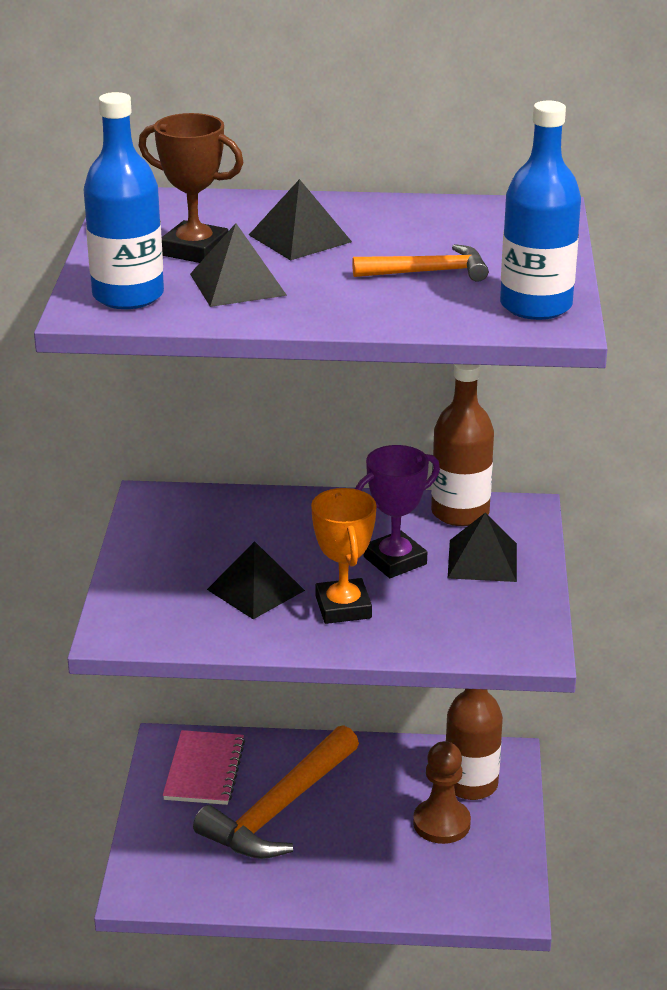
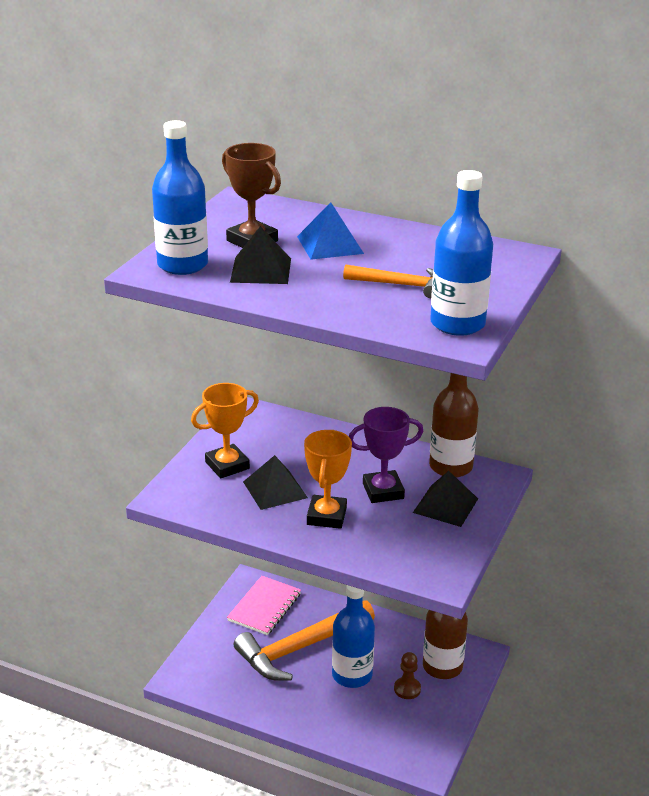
camera: 20 degrees right, 0 degrees up
(172, 573) = (227, 465): none -> orange trophy
(299, 238) = (330, 245): black pyramid -> blue pyramid
(363, 825) = (352, 675): none -> blue bottle
(441, 823) = (407, 689): brown pawn -> brown pawn, size x0.63

